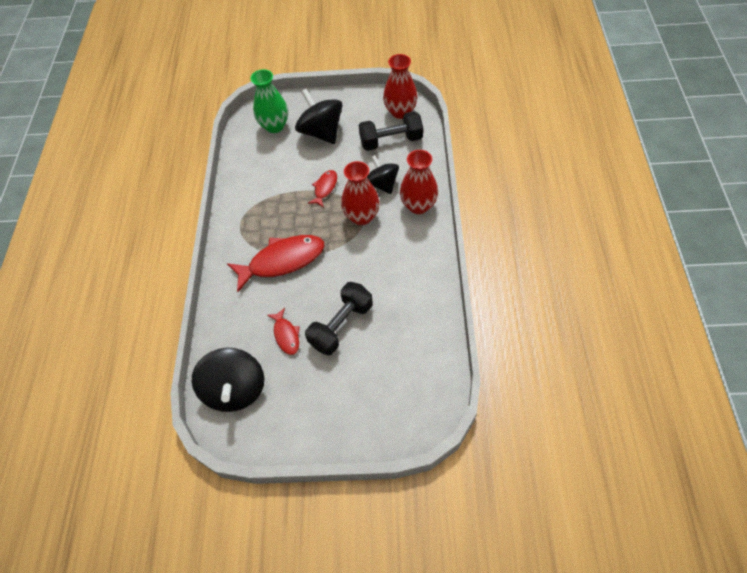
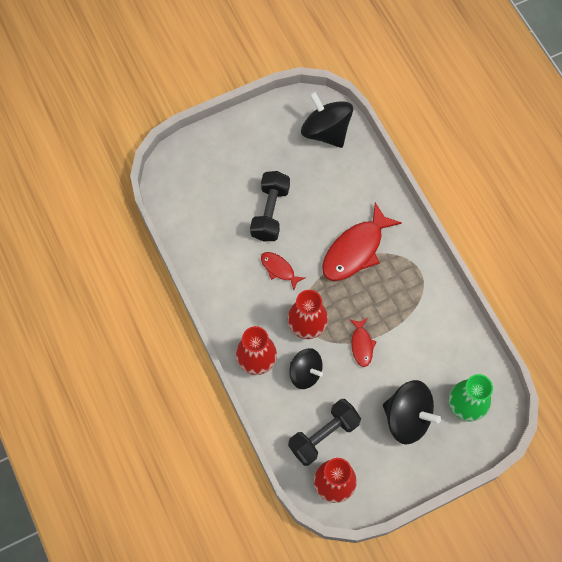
camera: 150 degrees right, 10 degrees up
(286, 335) = (312, 187): red fish -> red fish (279, 269)

